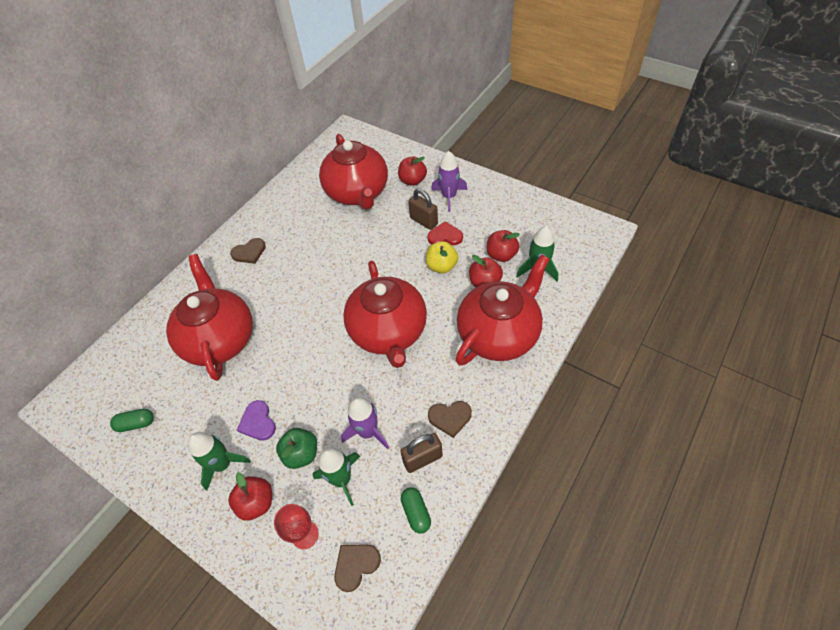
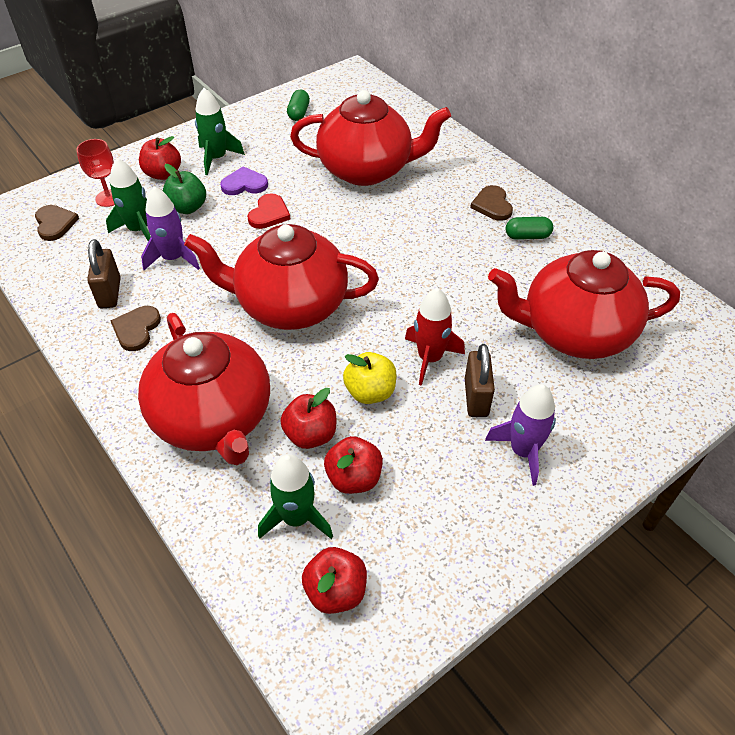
camera: 105 degrees right, 5 degrees down
(404, 247) = (430, 358): none -> red rocket
(412, 180) = (583, 411): red apple -> red apple (336, 591)
(416, 512) = (62, 274): green capsule -> green capsule (527, 236)
(423, 221) = (476, 398): brown padlock -> brown padlock turned 60 degrees counterclockwise
(445, 236) = (430, 415): red heart -> red heart (269, 214)

